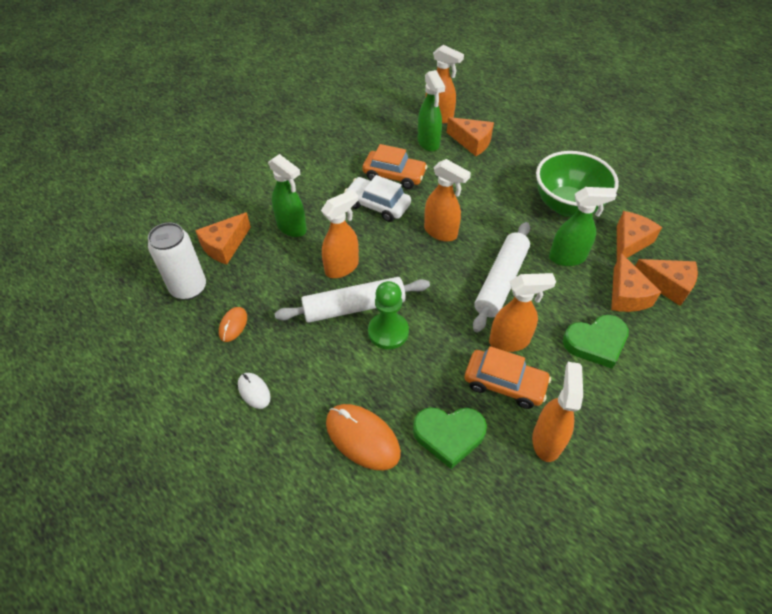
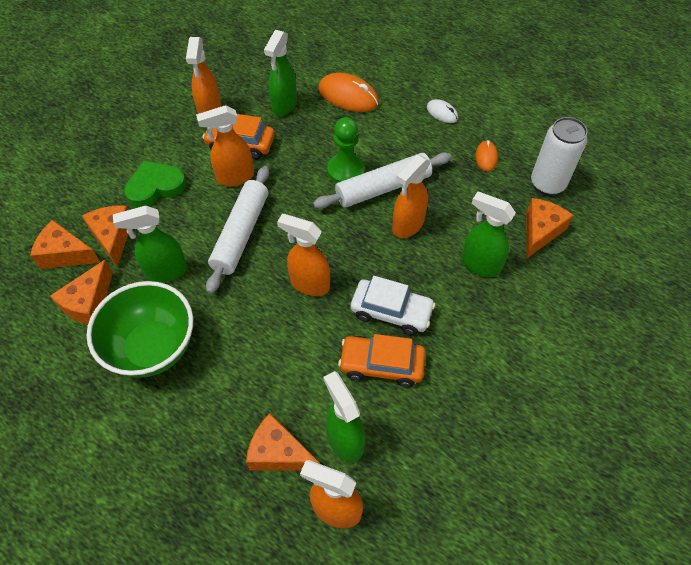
camera: 170 degrees right, 5 degrees up
(449, 435) = (284, 105): green heart -> green spray bottle

